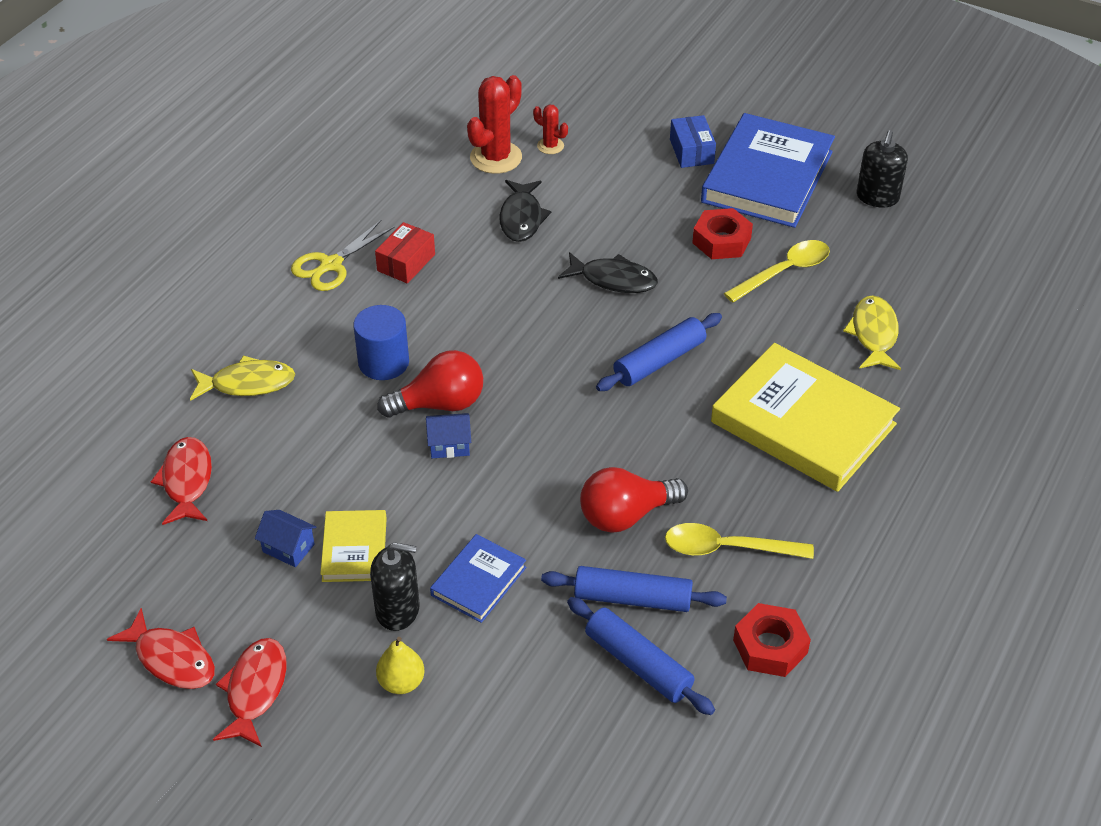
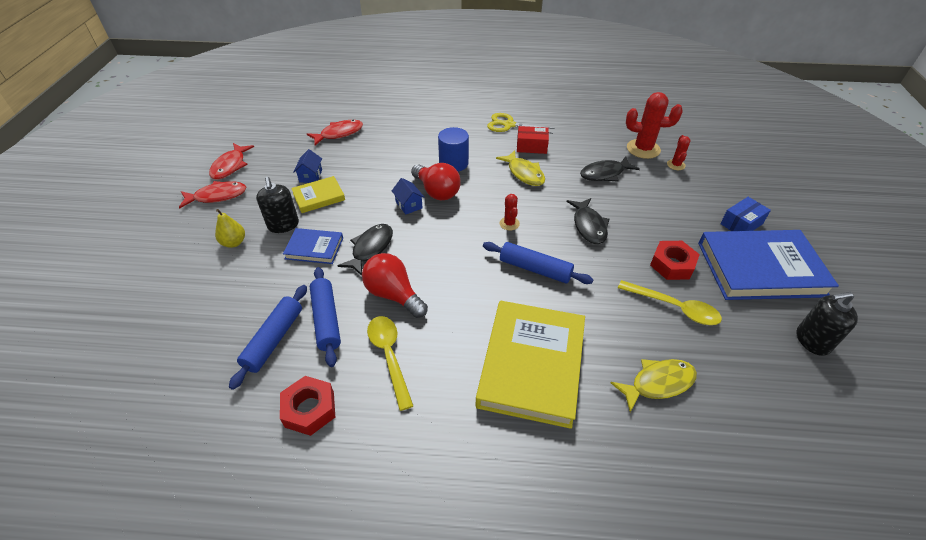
camera: 65 degrees right, 0 degrees up
(248, 383) = (410, 129): yellow fish -> yellow fish (524, 173)
(519, 515) = (370, 248): none -> black fish
(560, 352) = (509, 223): none -> red cactus

